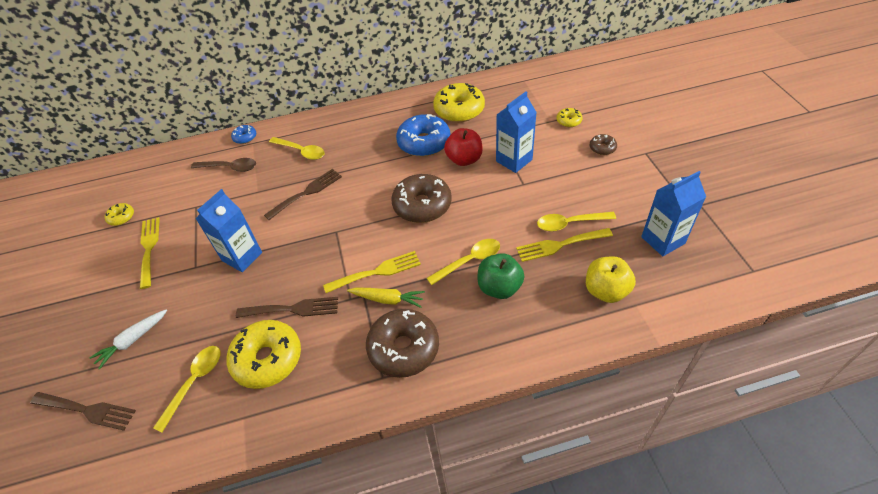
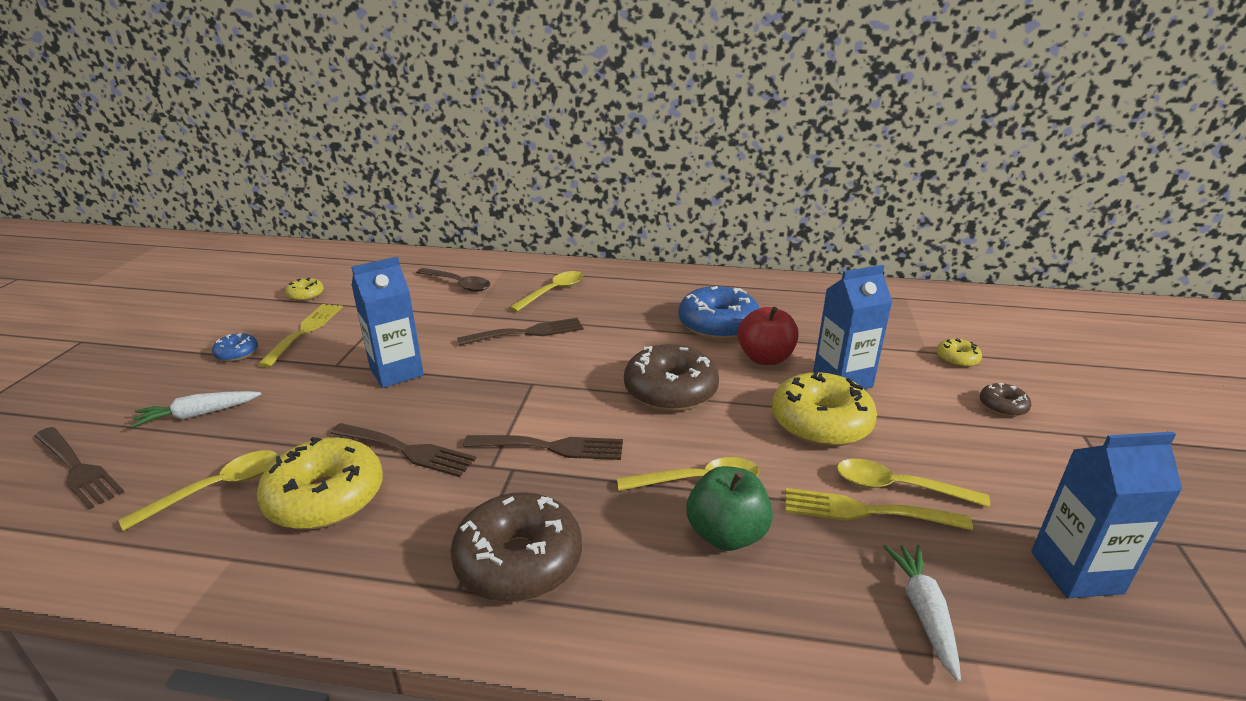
camera: 20 degrees right, 20 degrees down
(245, 137) = (499, 263): blue donut -> blue donut (237, 353)
(301, 151) = (553, 292): yellow spoon -> yellow spoon turned 105 degrees counterclockwise
(377, 272) = (551, 447): yellow fork -> brown fork
(388, 299) = (542, 486): yellow carrot -> none
(459, 110) = (790, 305): yellow donut -> yellow donut (820, 423)
(606, 291) = (923, 612): yellow apple -> white carrot

